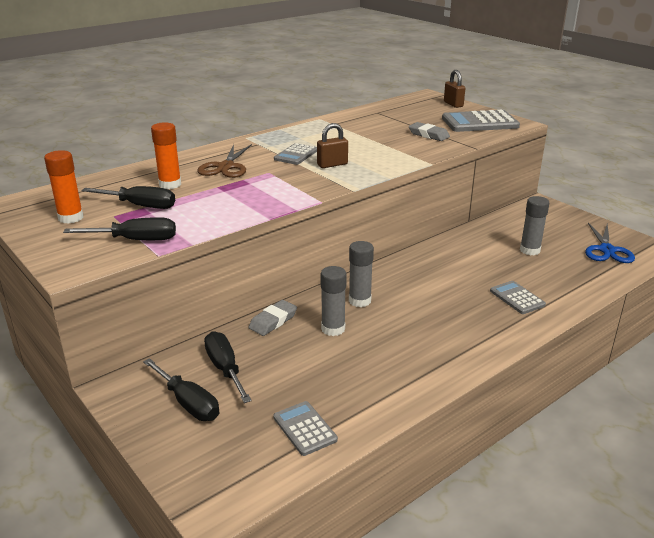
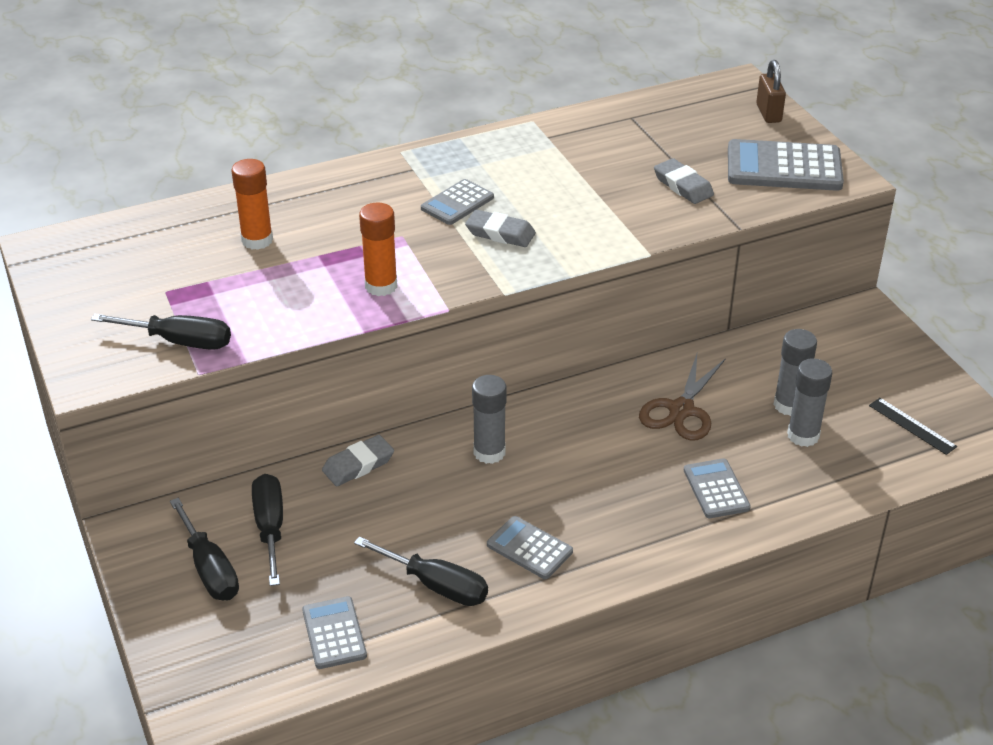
camera: 15 degrees right, 10 degrees up
(71, 218) = (111, 286): orange glue stick -> orange glue stick (381, 286)
(140, 206) = (205, 277): black screwdriver -> black screwdriver (436, 585)
(226, 167) = (346, 214): brown scissors -> brown scissors (681, 410)
(332, 164) = (500, 233): brown padlock -> grey eraser
(333, 329) = (432, 492): grey glue stick -> grey glue stick (803, 435)
(418, 350) = (529, 548): none -> grey calculator
(607, 250) = (912, 426): blue scissors -> black ruler

